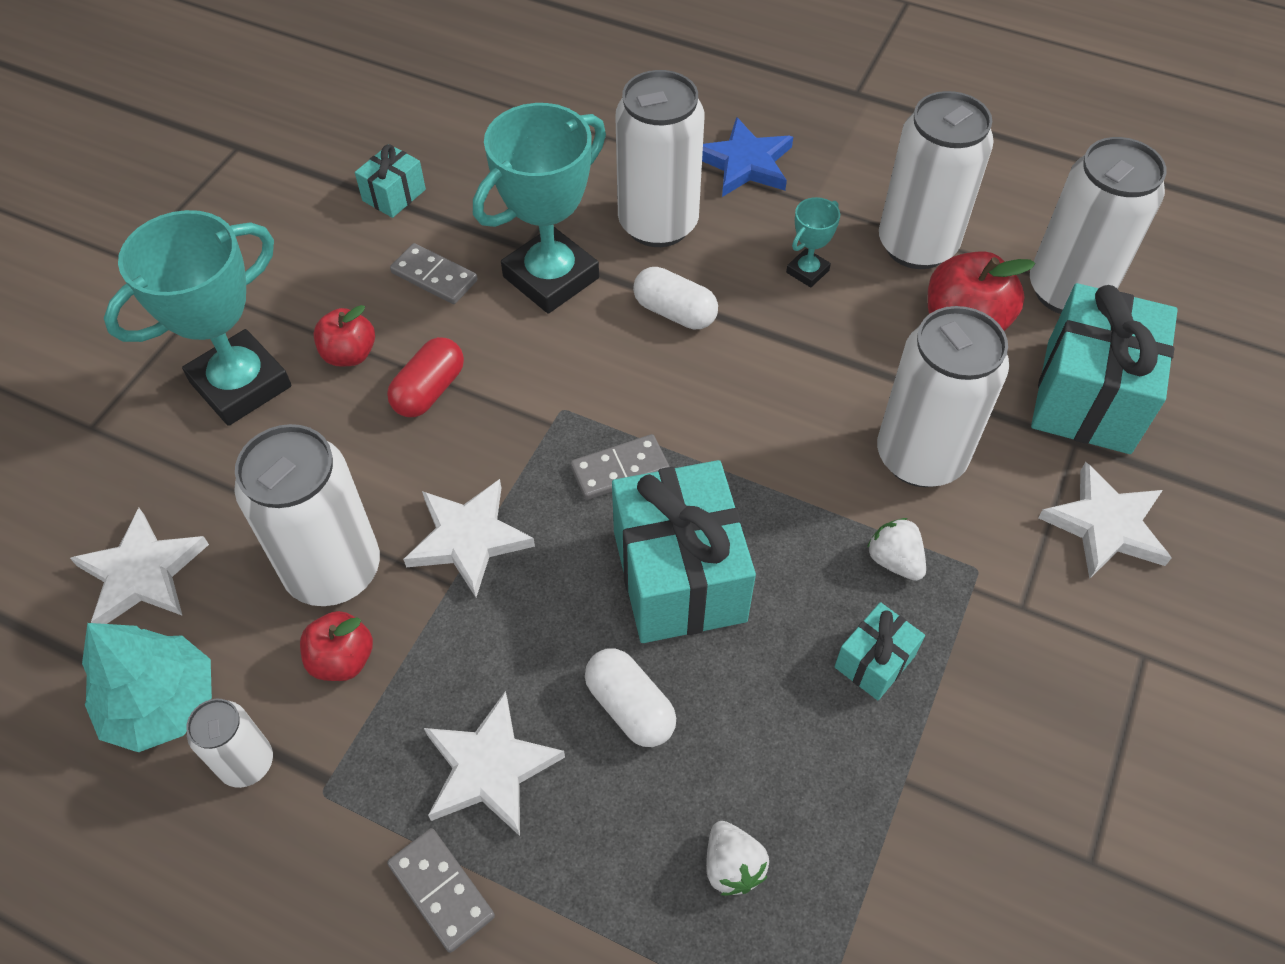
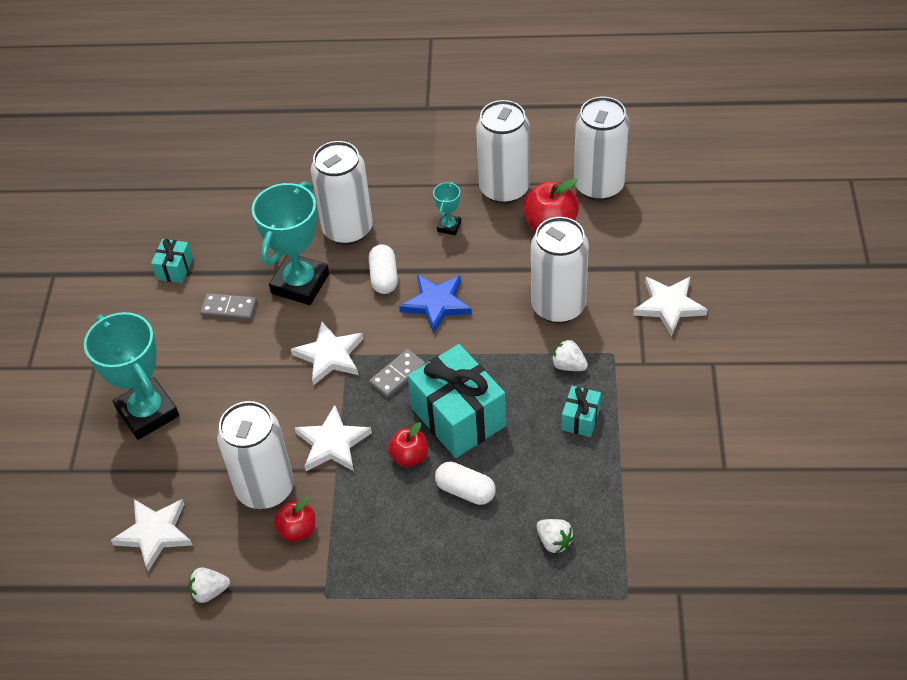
camera: 20 degrees left, 5 degrees down
(162, 704) = (209, 592): turquoise tree -> white strawberry
(241, 384) = (147, 412): turquoise trophy -> turquoise trophy turned 60 degrees counterclockwise
(247, 763) = (275, 599): white can -> none
(349, 354) = (204, 371): red apple -> red apple (409, 457)
(429, 390) = (264, 374): red capsule -> none
(441, 890) = (414, 613): grey domino -> none
(489, 768) = (407, 549): white star -> white star (329, 356)
(674, 312) = (384, 277): white capsule -> white capsule turned 75 degrees clockwise
(745, 163) = (381, 174): blue star -> blue star (436, 304)
(1088, 396) = (633, 241): turquoise gift -> none

